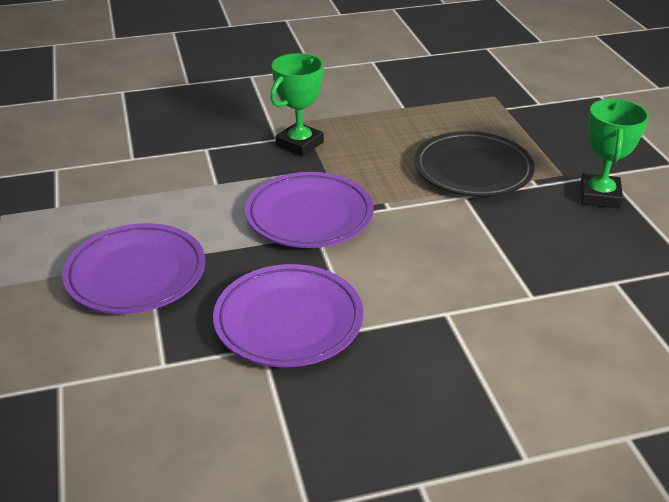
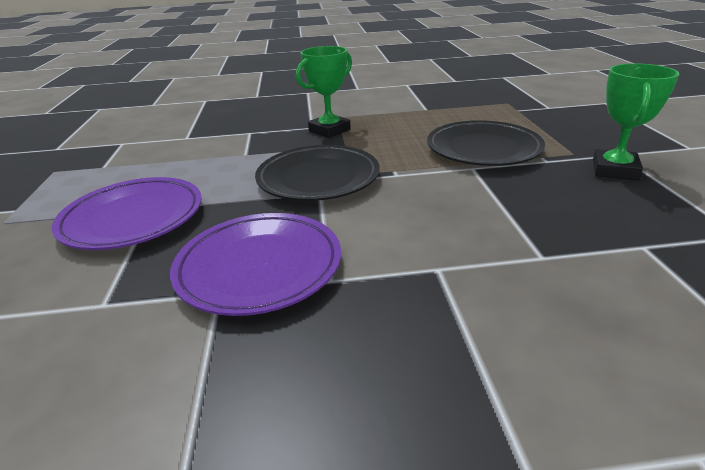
camera: 10 degrees right, 5 degrees down
(309, 216) = (318, 178): purple plate -> black plate

